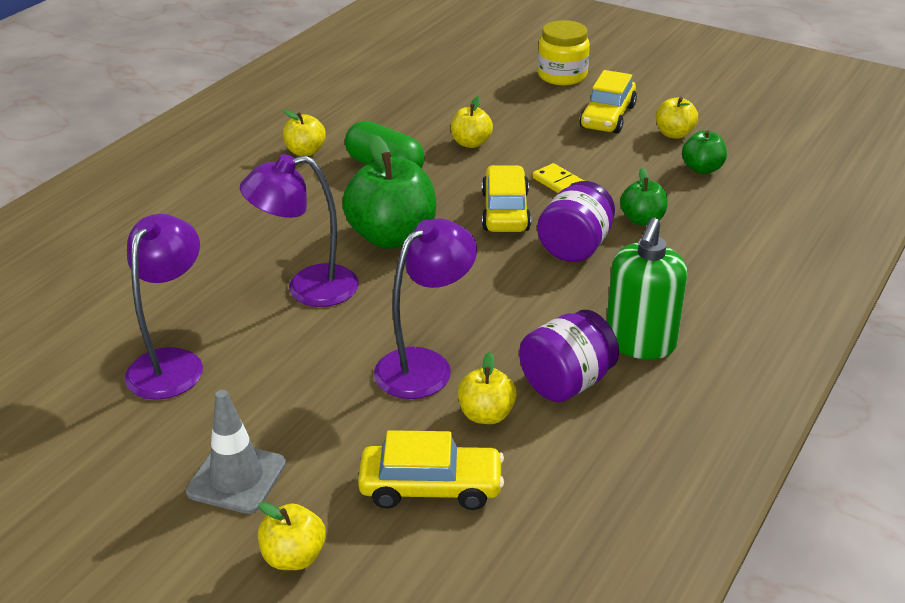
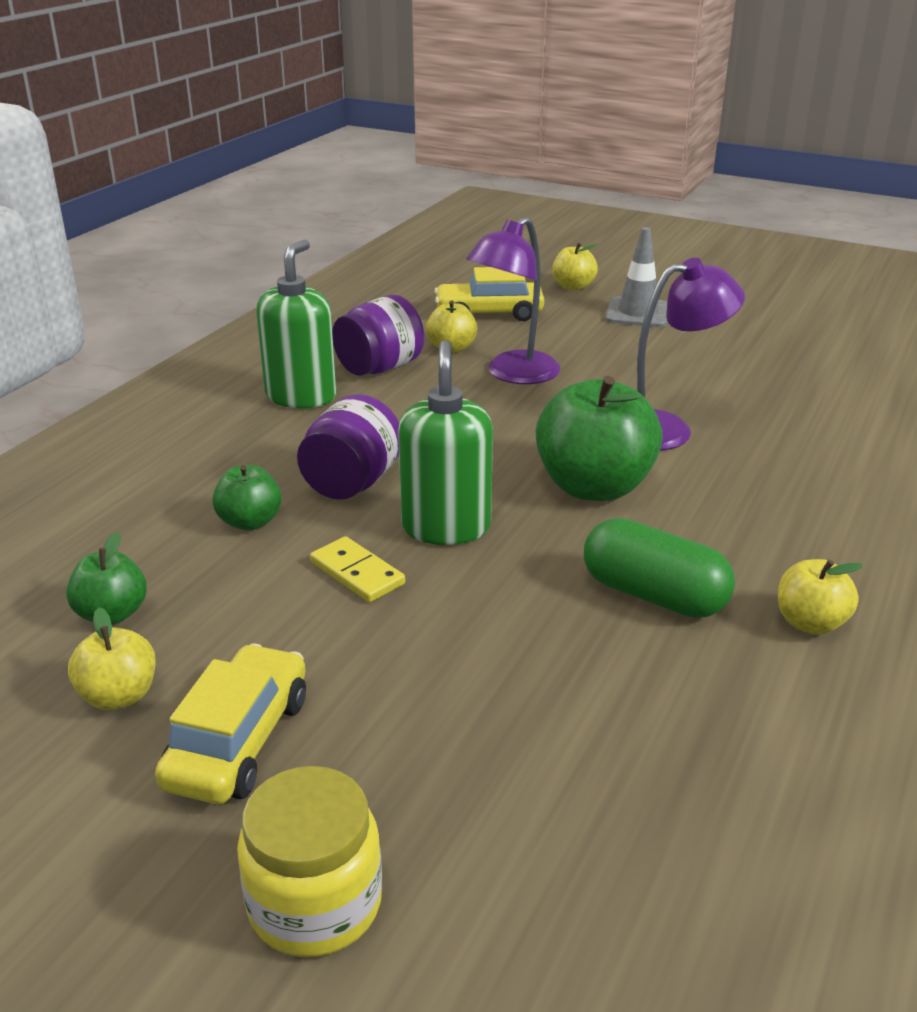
camera: 175 degrees right, 5 degrees down
(172, 363) = (753, 369): purple lamp -> none
(471, 143) = (518, 655): yellow apple -> none
(505, 211) = (446, 527): yellow car -> green soap dispenser

